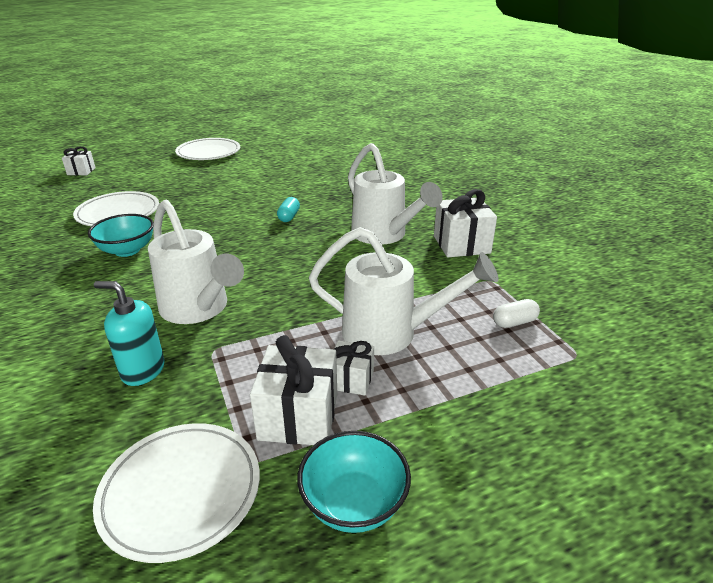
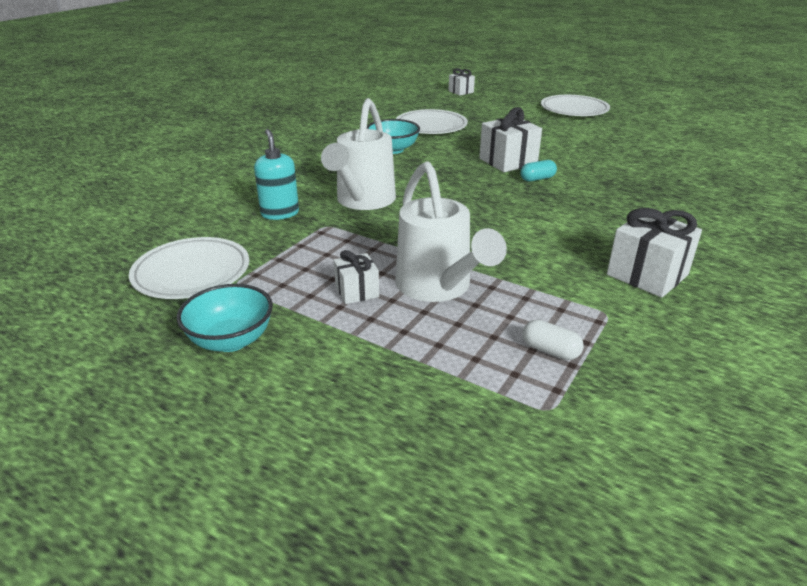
camera: 55 degrees right, 0 degrees up
(299, 416) = (294, 285): white gift -> white gift (508, 161)
(384, 235) = (587, 229): white watering can -> none

